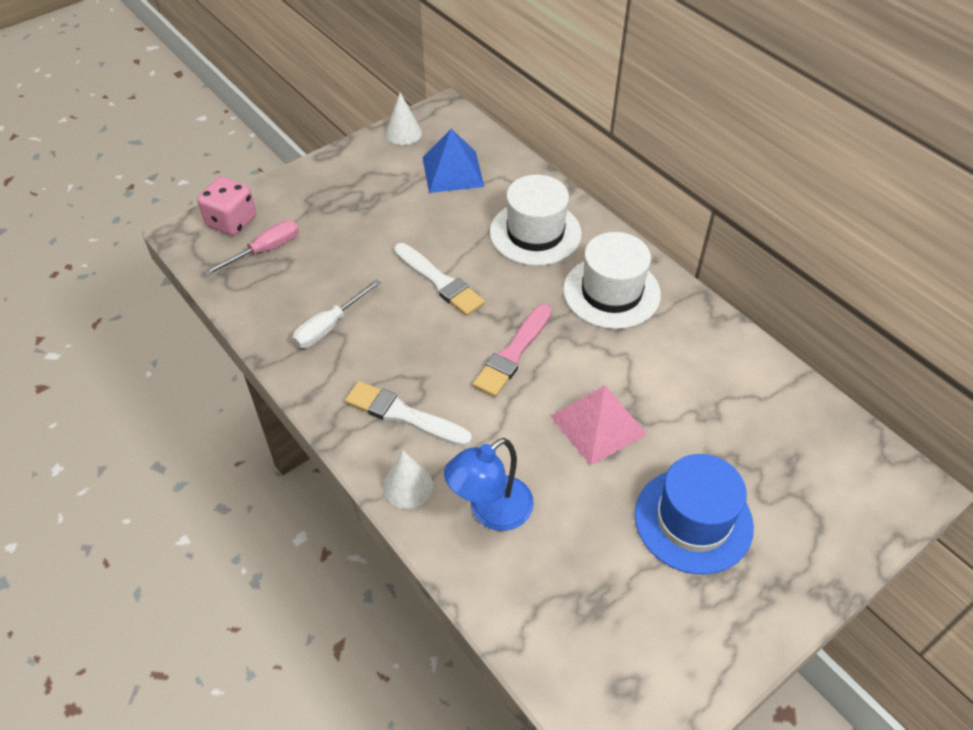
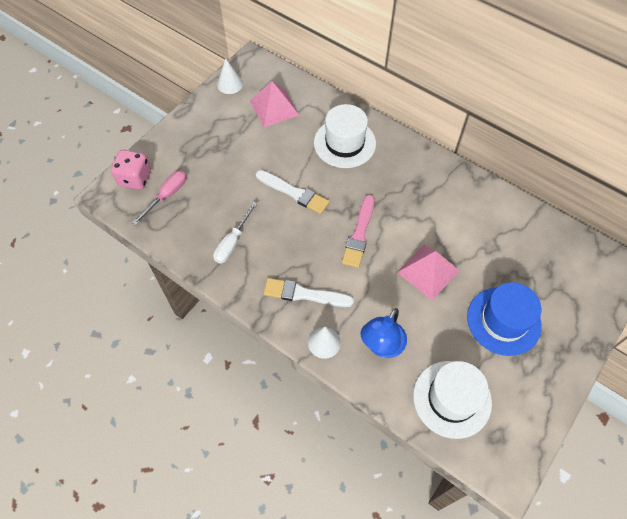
camera: 15 degrees left, 10 degrees up
(452, 171) = (274, 107): blue pyramid -> pink pyramid
(611, 292) = (407, 176): white hat -> white hat (452, 399)

